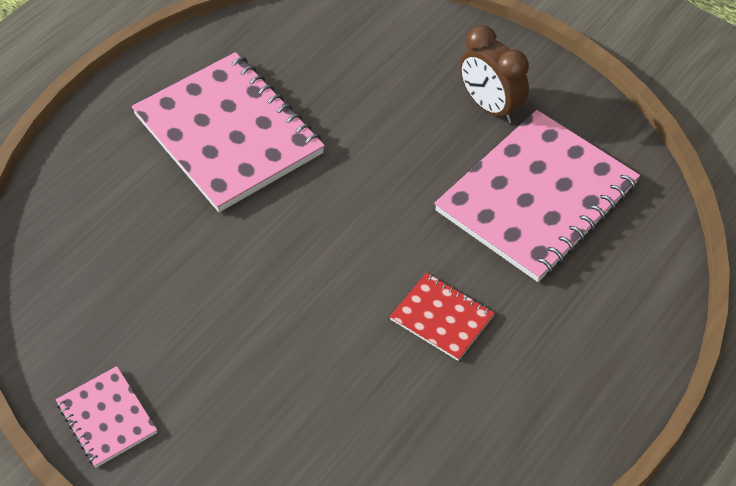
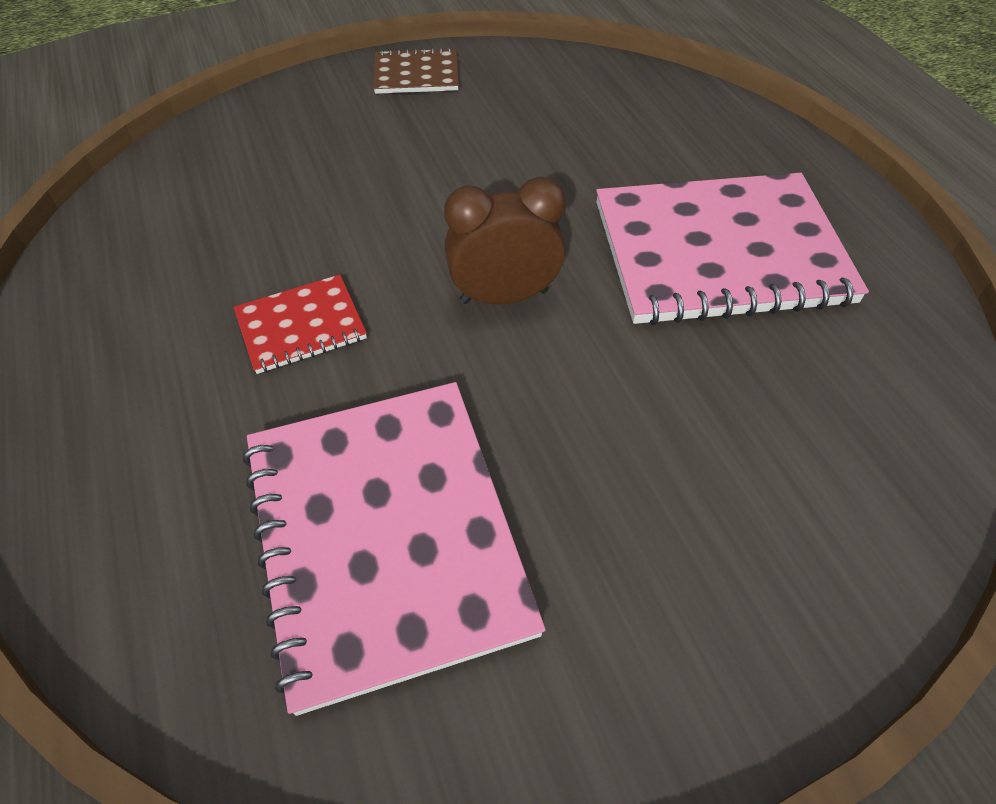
camera: 120 degrees right, 0 degrees up
(107, 418) = (416, 74): pink notebook -> brown notebook
(490, 106) = (611, 581): brown clock -> brown clock (504, 296)

